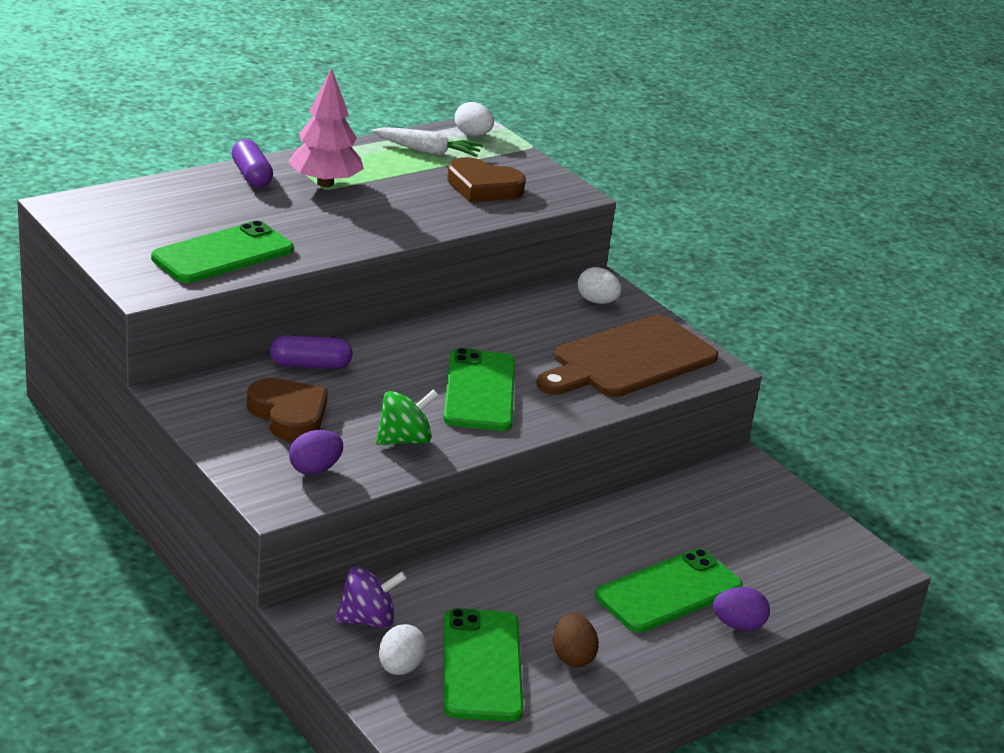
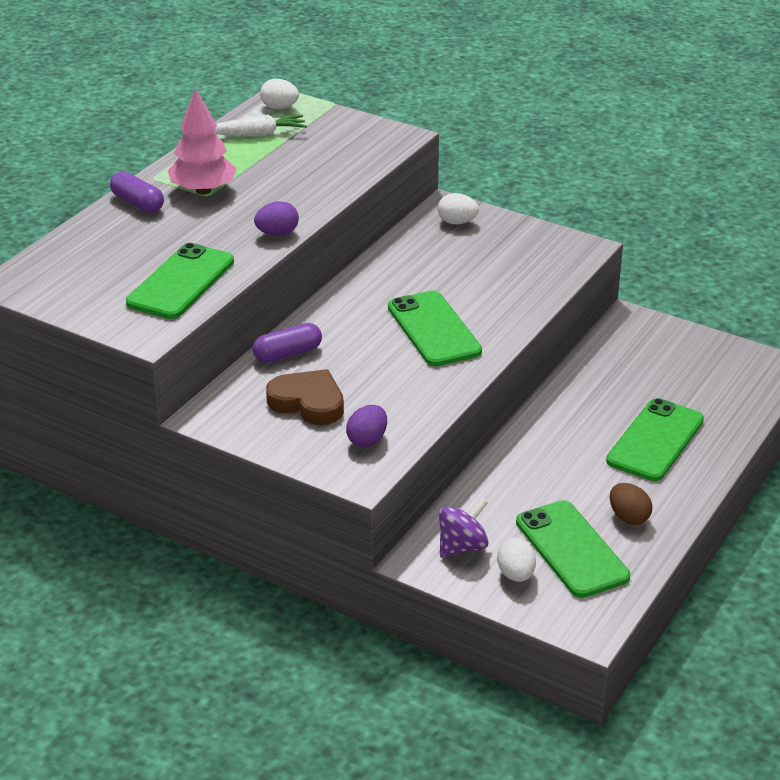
camera: 20 degrees left, 5 degrees up
(404, 440) = (413, 391): green spinning top -> none
(483, 187) = (329, 153): brown heart -> none
(629, 360) = (520, 264): brown cutting board -> none
(738, 625) = (721, 448): purple egg -> purple egg (277, 233)

